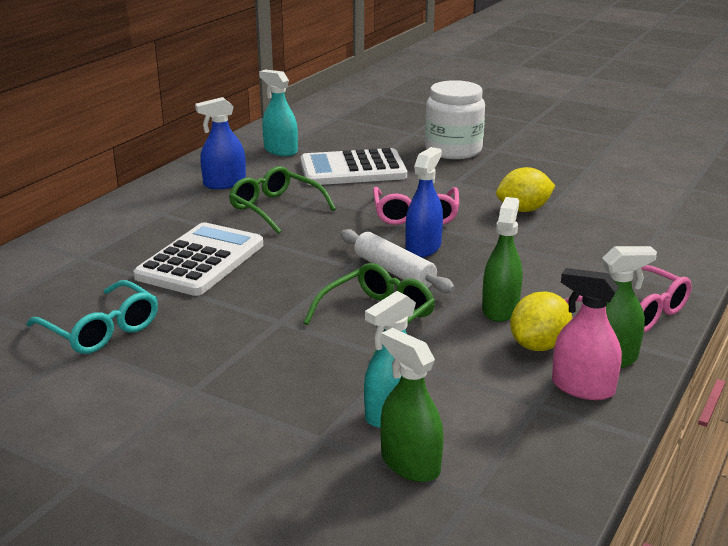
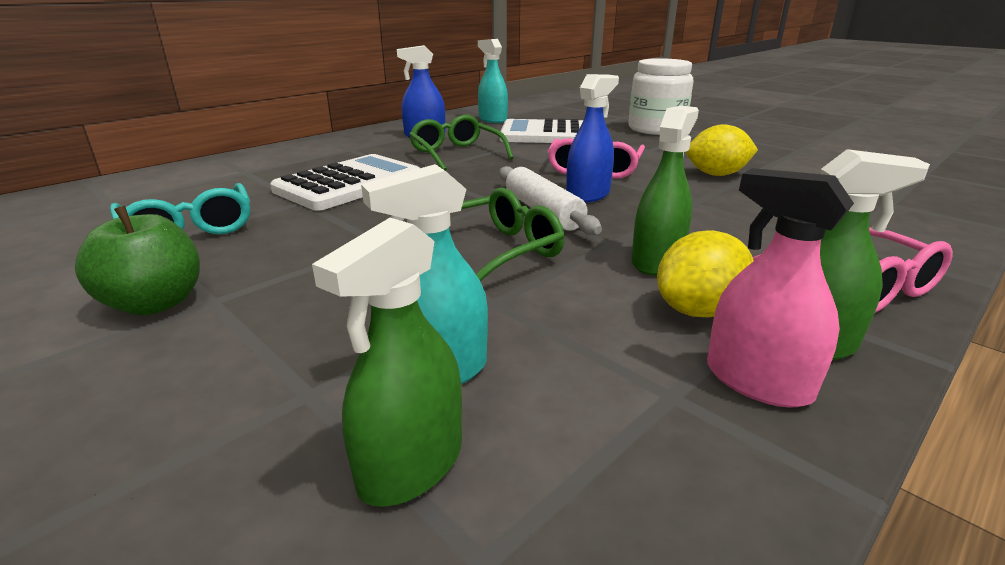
camera: 15 degrees right, 0 degrees up
(152, 398) = (155, 303): none -> green apple
(410, 463) = (411, 464): green spray bottle -> green spray bottle turned 120 degrees counterclockwise

